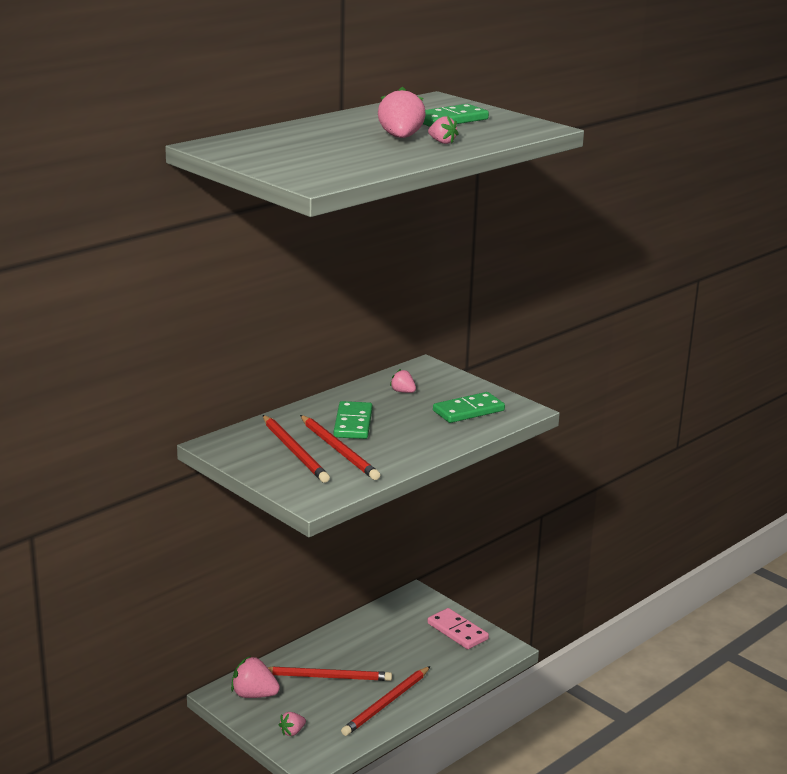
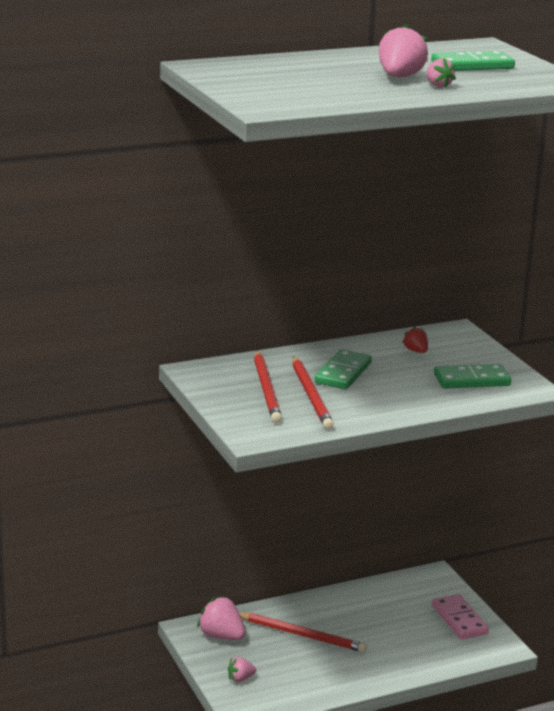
camera: 20 degrees right, 0 degrees up
(386, 703) = (348, 673): red pencil -> none
(403, 392) = (416, 351): pink strawberry -> red strawberry

